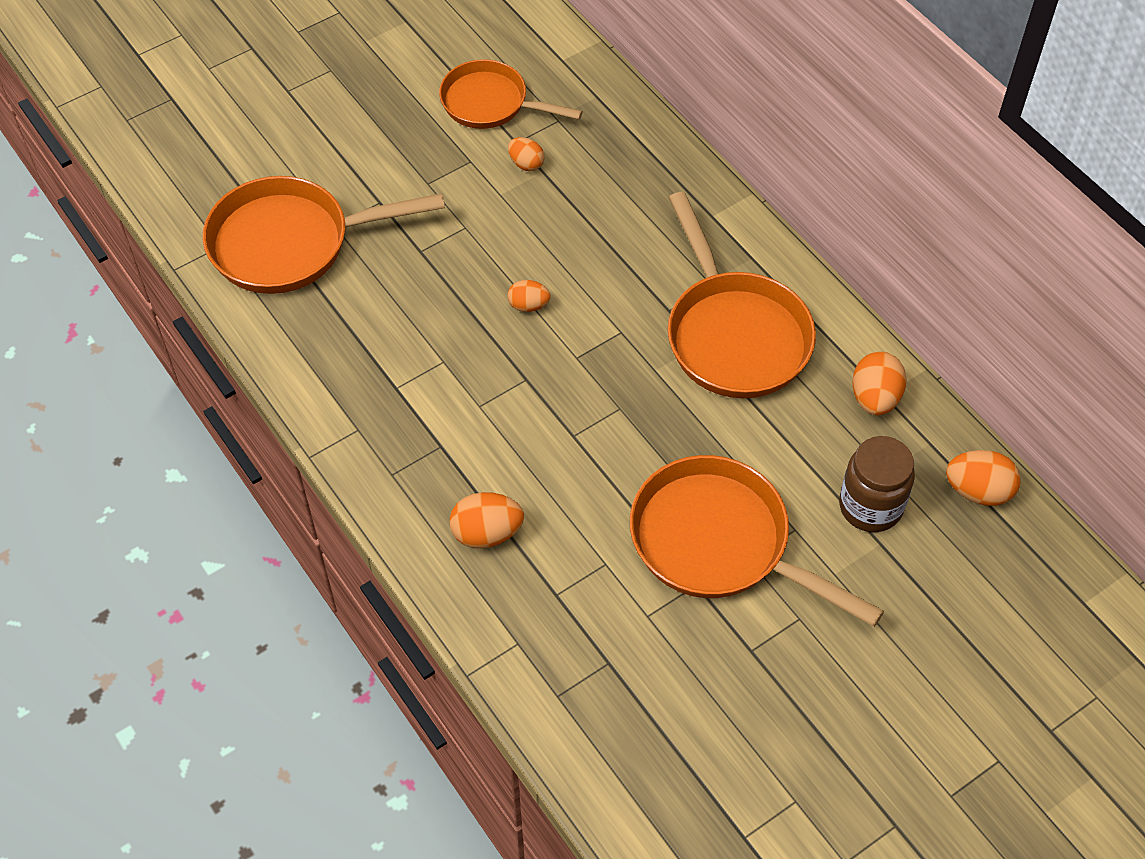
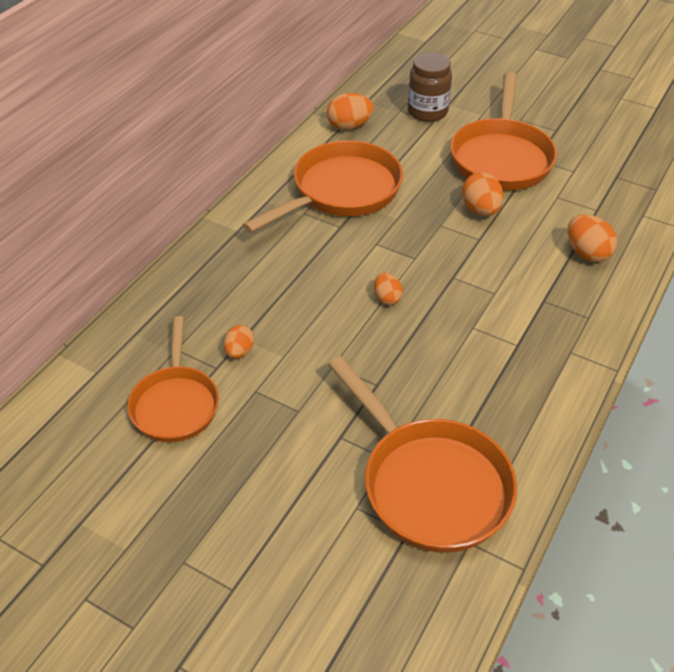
camera: 115 degrees left, 10 degrees down
(978, 491) = (386, 81): orange egg -> orange egg (480, 210)

